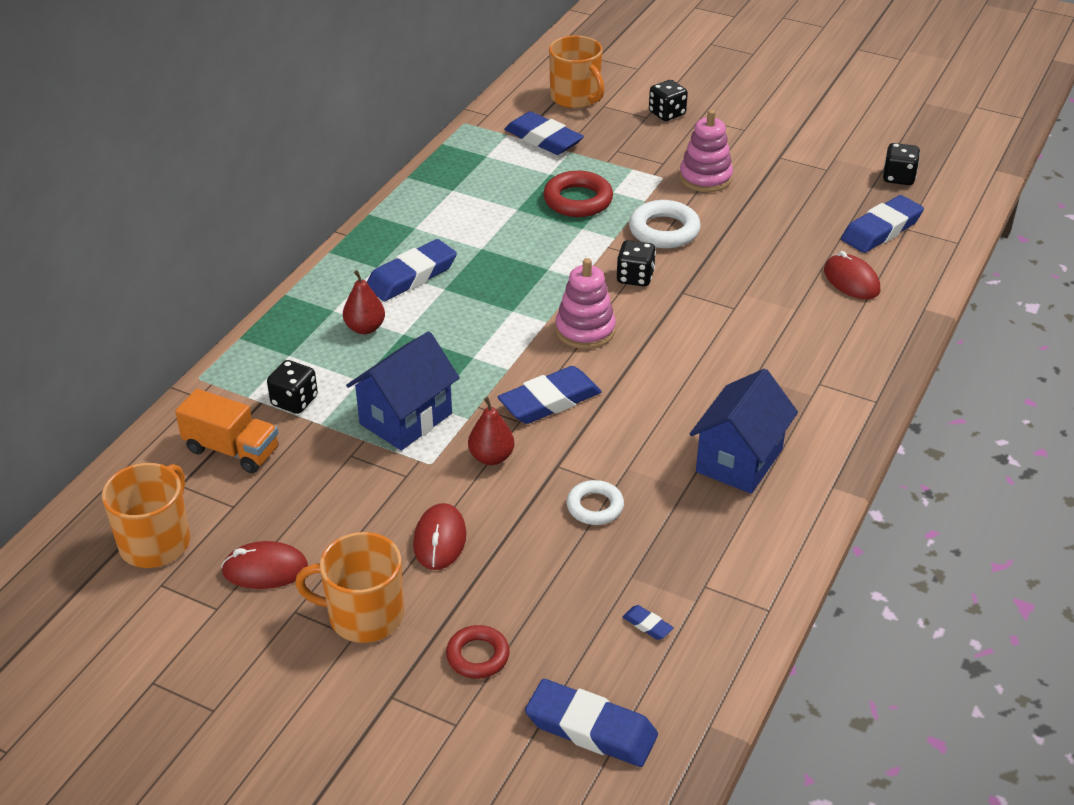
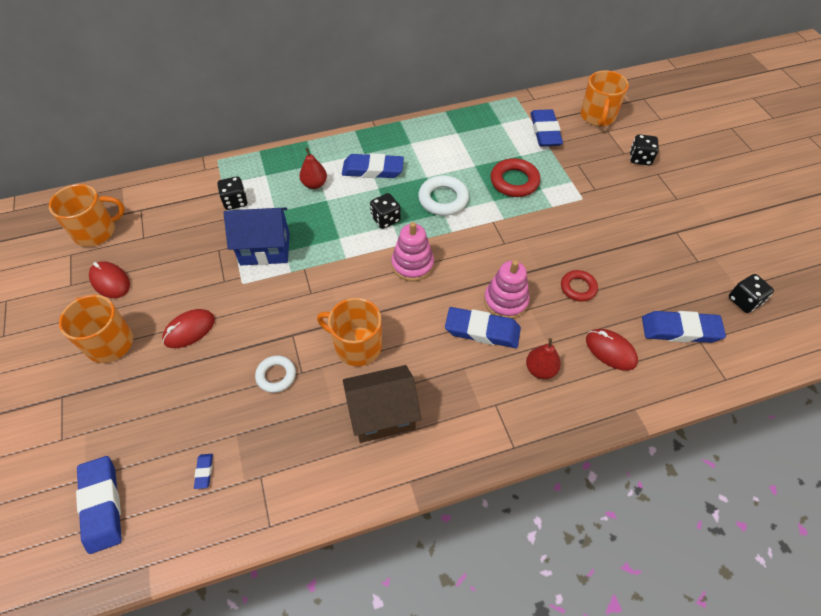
camera: 45 degrees right, 15 degrees up
(232, 450) = (180, 208): orange truck -> none
(477, 656) = (118, 411): red ring -> red ring (578, 288)
(491, 457) = (271, 303): red pear -> red pear (540, 369)
(550, 401) = (339, 293): blue eraser -> blue eraser (482, 330)
(634, 429) = (357, 346): none -> orange mug
(635, 277) = (482, 251): black dice -> black dice (385, 219)
(664, 230) = (538, 233): white ring -> white ring (443, 199)
(705, 178) = (608, 215): pink stacking toy -> pink stacking toy (505, 301)
(739, 460) = (382, 415): blue house -> brown house
(851, 281) = (610, 351): red mouse -> red mouse turned 60 degrees counterclockwise

